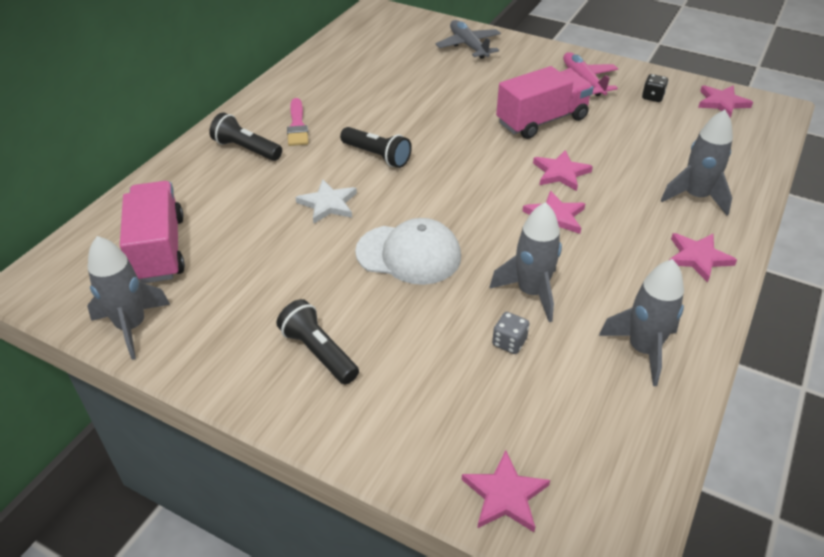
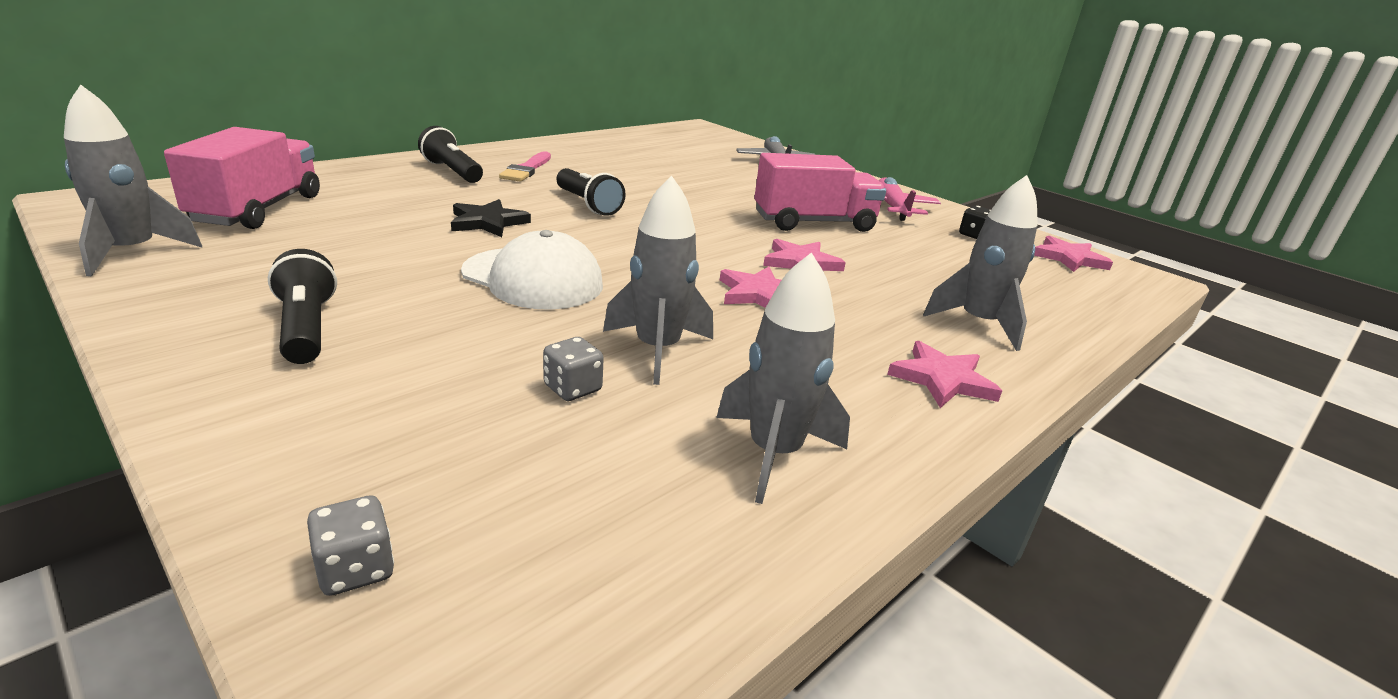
camera: 15 degrees right, 15 degrees down
(328, 204) = (487, 222): white star -> black star
(505, 495) = (356, 569): pink star -> grey dice

